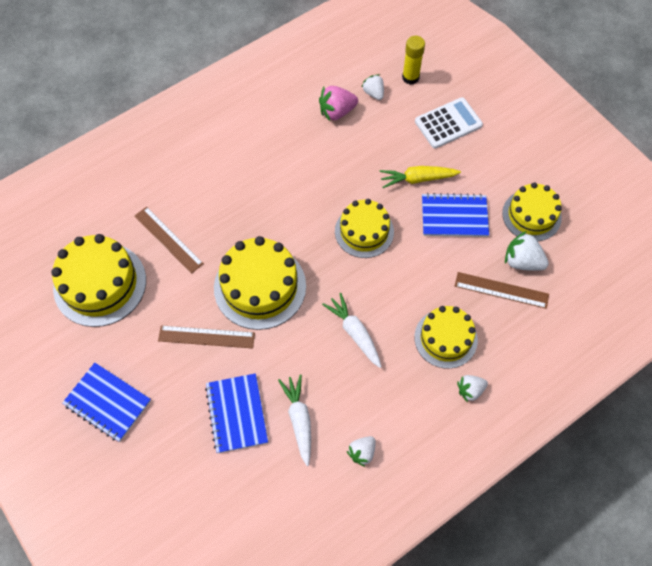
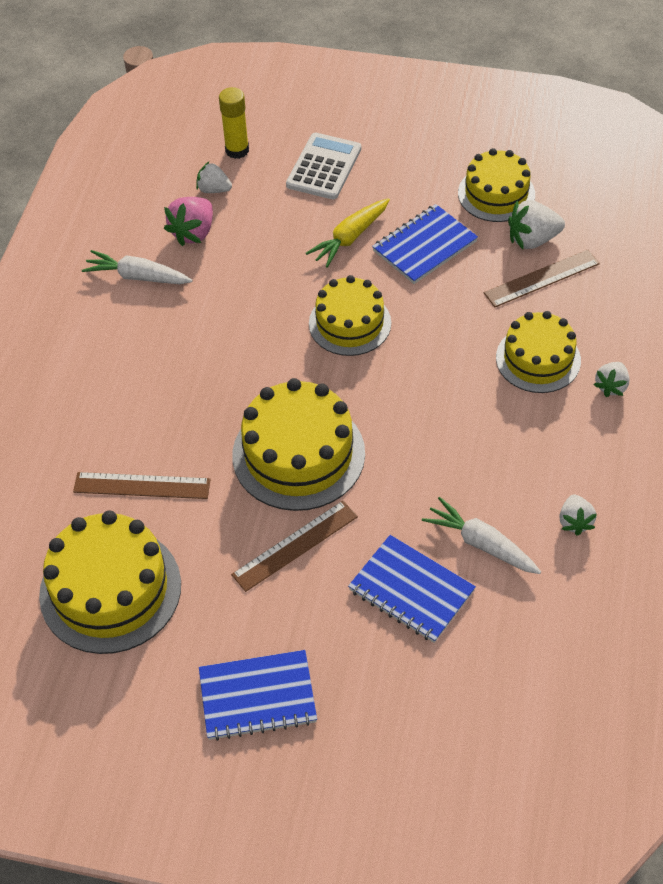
camera: 40 degrees left, 10 degrees down
(354, 332) = (445, 421): white carrot -> white carrot (137, 276)

